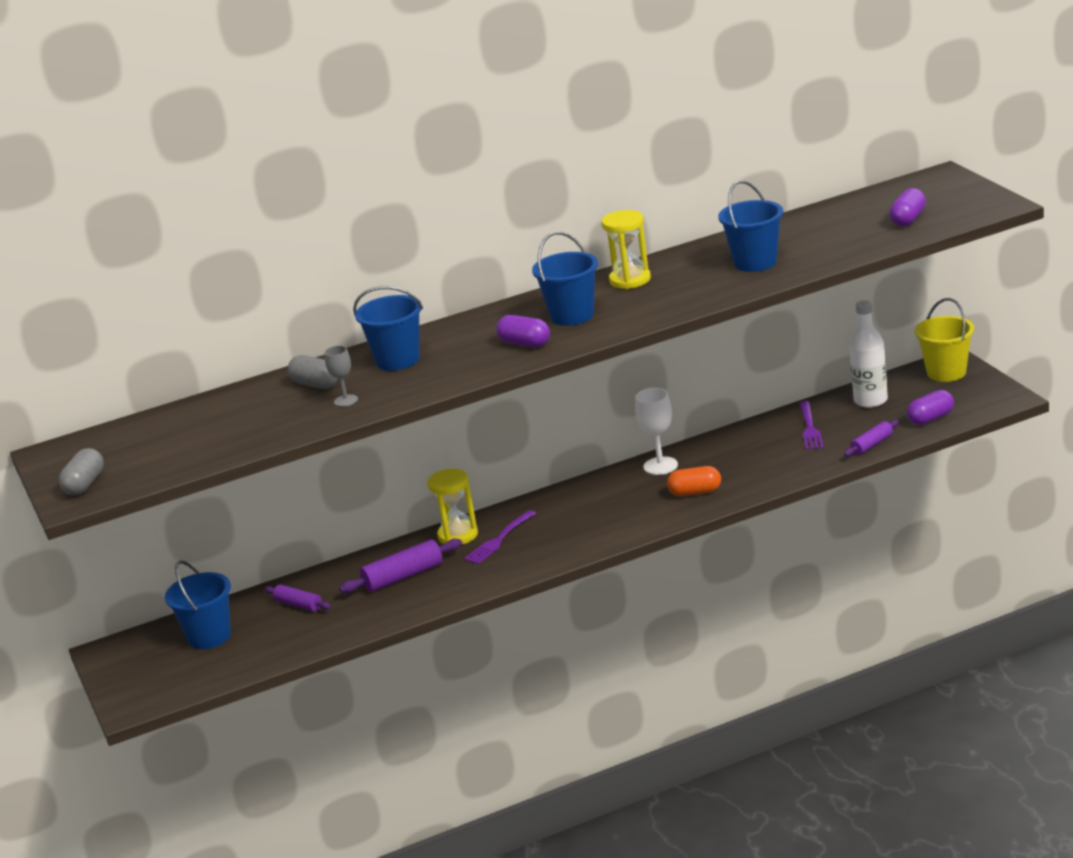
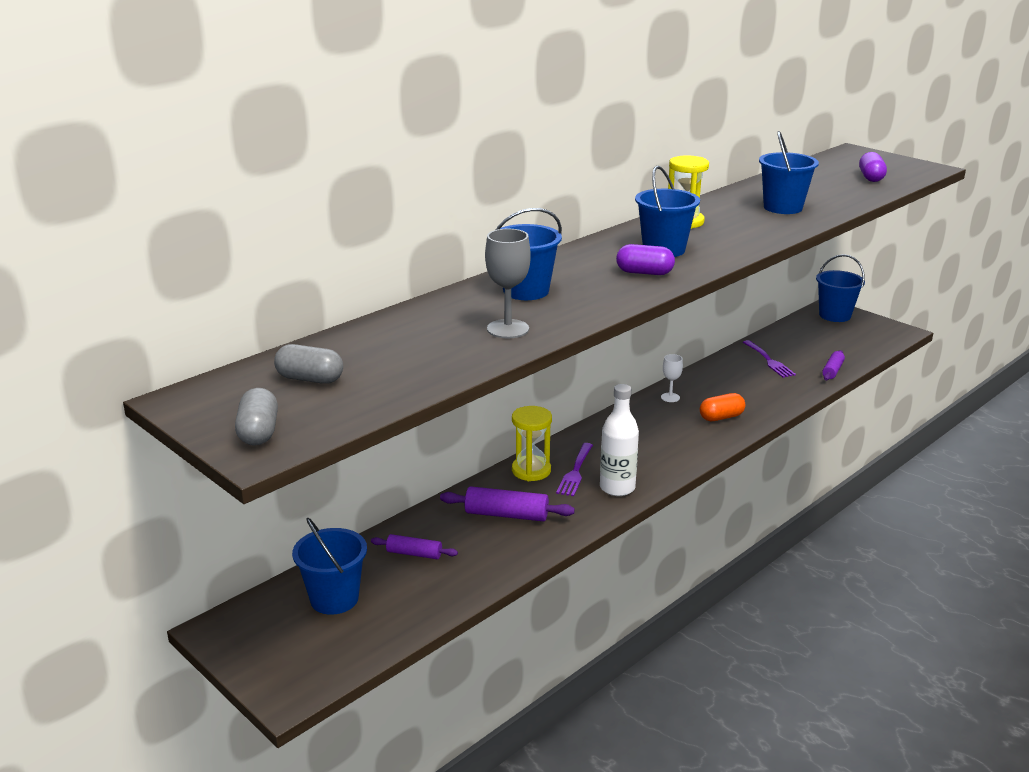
camera: 25 degrees left, 0 degrees up
(315, 384) = (456, 315): grey capsule -> grey capsule (310, 379)
(346, 400) = (508, 329): grey goblet -> grey goblet, size x1.62
(403, 576) = (506, 515): purple rolling pin -> purple rolling pin turned 60 degrees clockwise
(660, 466) = (670, 397): white goblet -> white goblet, size x0.62
(870, 401) = (797, 338): white bottle -> white bottle (617, 488)
(931, 418) = (858, 349): purple capsule -> none
(946, 372) = (835, 315): yellow bucket -> blue bucket

